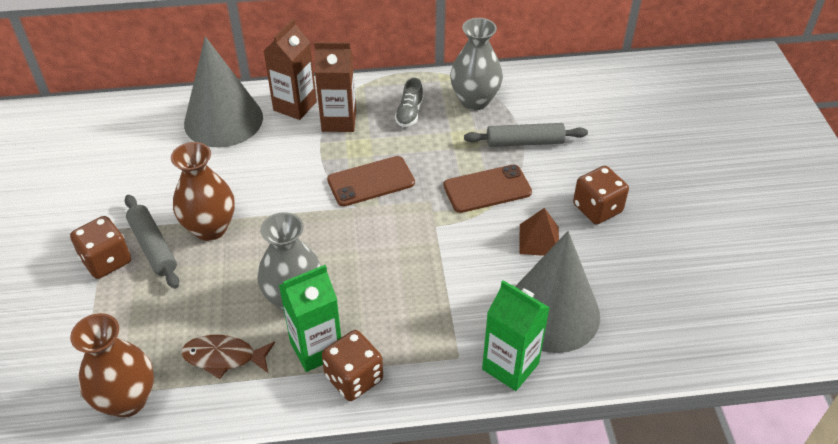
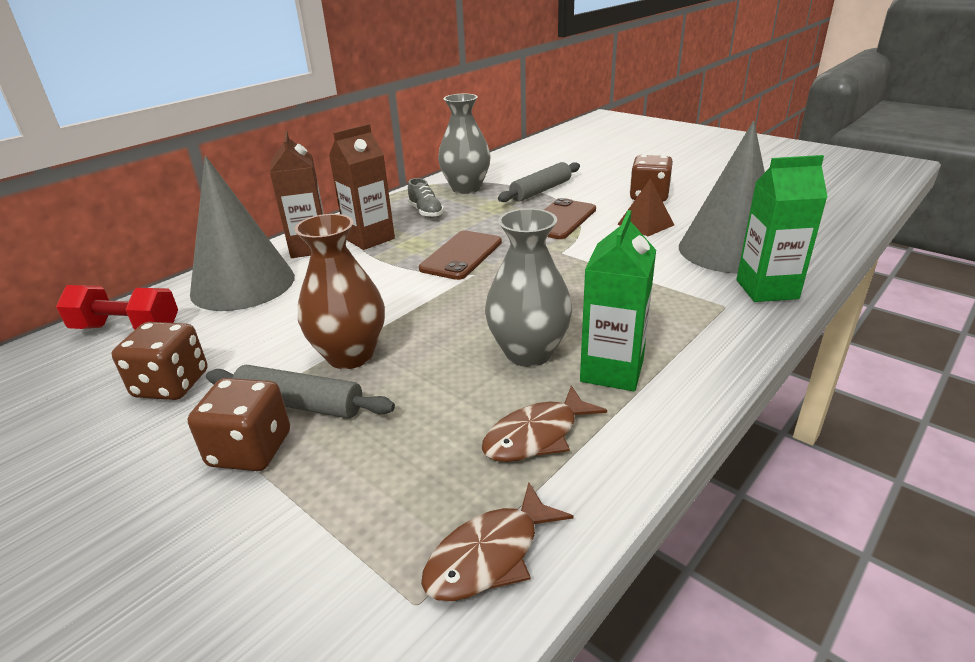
camera: 40 degrees left, 15 degrees down
(127, 400) = (490, 555): brown vase -> brown fish
(137, 121) = (127, 329): none -> red dumbbell
(354, 378) = (681, 368): brown dice -> brown dice (171, 384)

